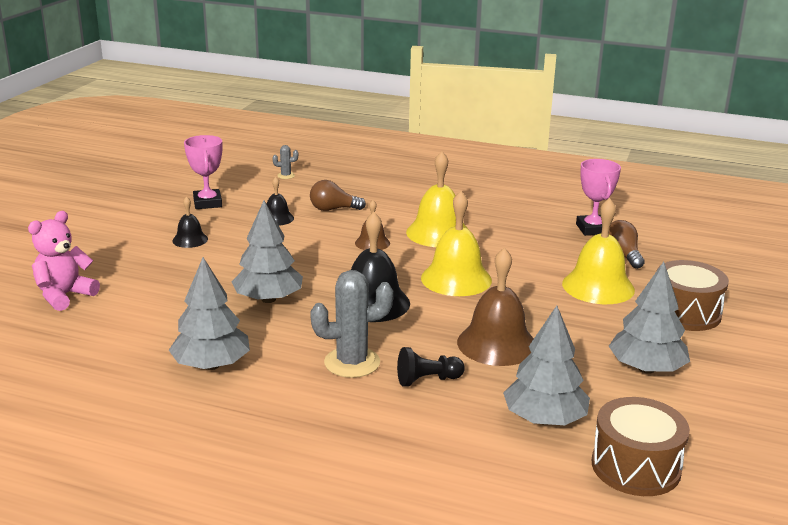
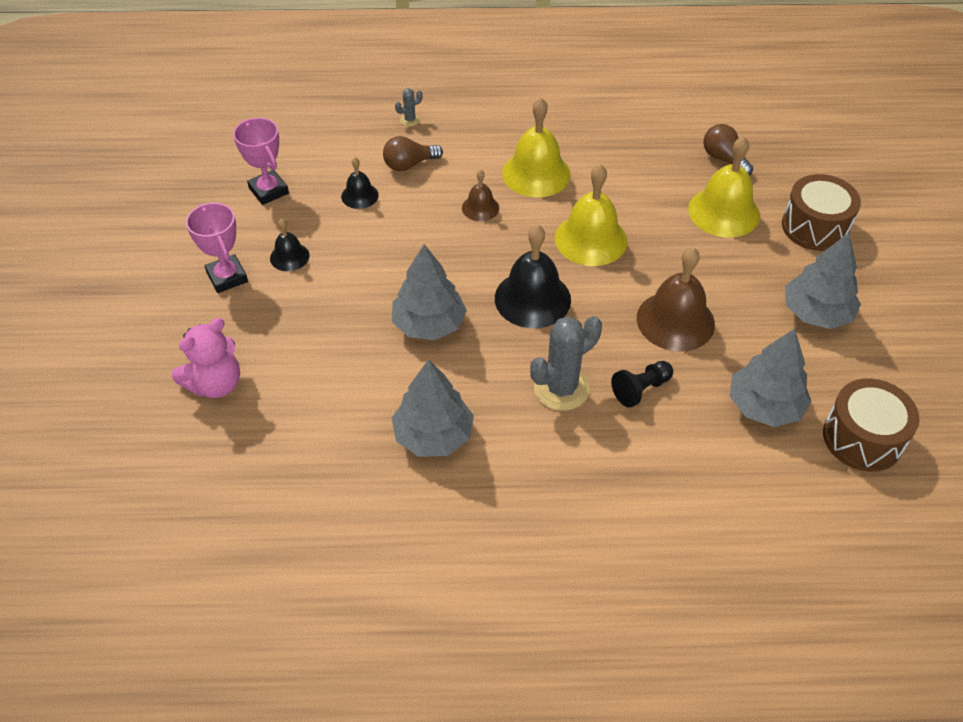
camera: 20 degrees left, 25 degrees up
(64, 296) = (216, 384): pink teddy bear -> pink teddy bear turned 150 degrees counterclockwise
(286, 176) = (325, 121): grey cactus -> grey cactus (410, 120)
(593, 229) = (678, 126): pink trophy -> pink trophy (227, 277)

